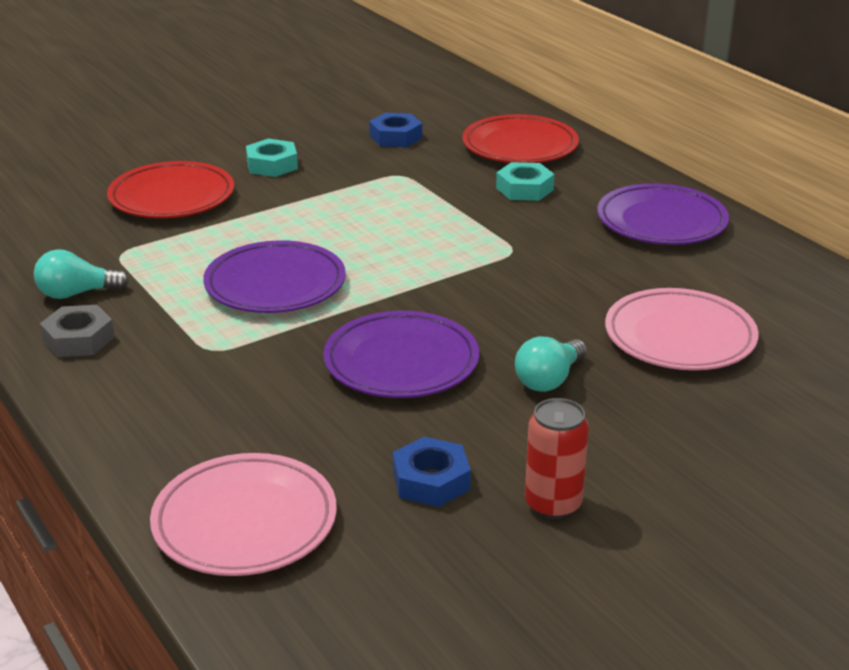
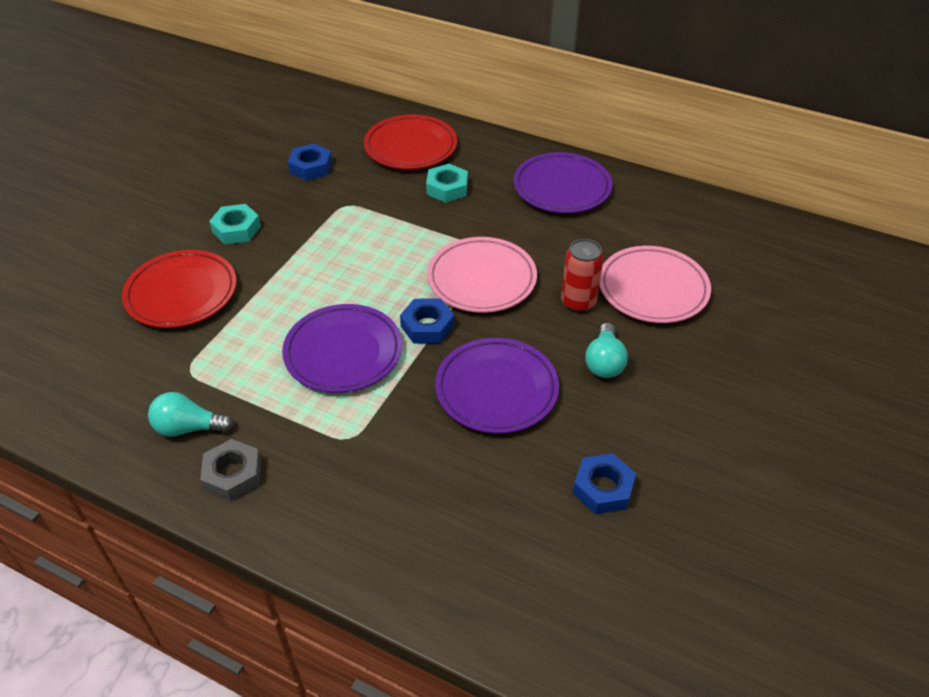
camera: 30 degrees left, 15 degrees up
(76, 293) = (189, 428): turquoise light bulb -> turquoise light bulb turned 45 degrees clockwise
(245, 522) = (513, 590): pink plate -> pink plate (481, 279)
(382, 290) = (427, 326): none -> blue nut
(553, 504) = (692, 471): red can -> red can (578, 302)

